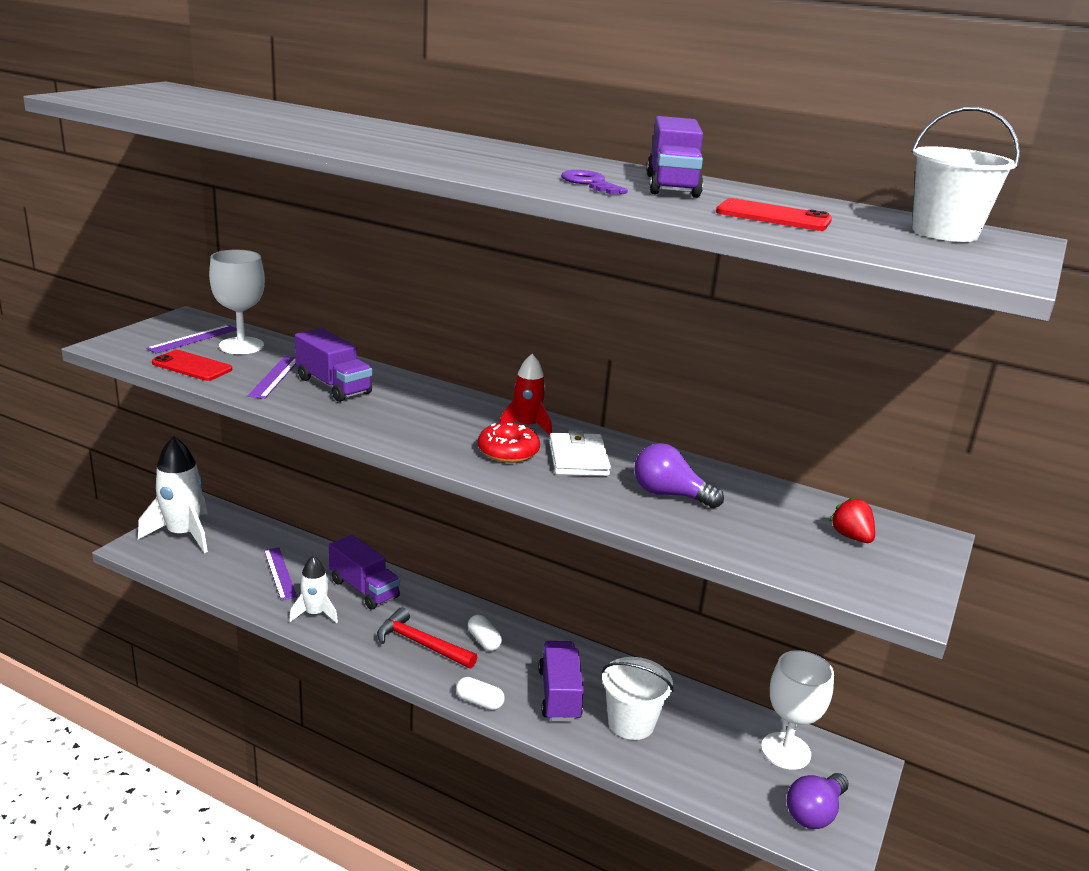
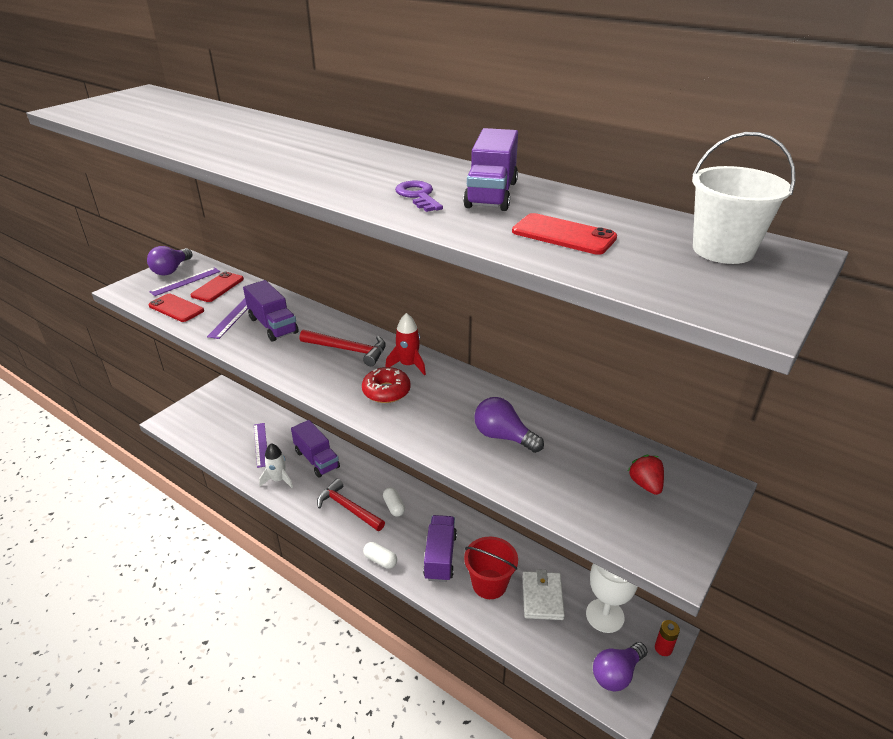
camera: 10 degrees right, 10 degrees up
(168, 326) = (171, 270): none -> purple light bulb
(183, 534) = (201, 410): white rocket -> none
(241, 346) = (217, 287): white goblet -> red phone
(443, 411) = (348, 350): none -> red hammer
(578, 459) = (440, 399): white wallet -> white wallet (542, 597)
(631, 723) = (489, 584): white bucket -> red bucket
(865, 782) = (663, 648): none -> red battery

